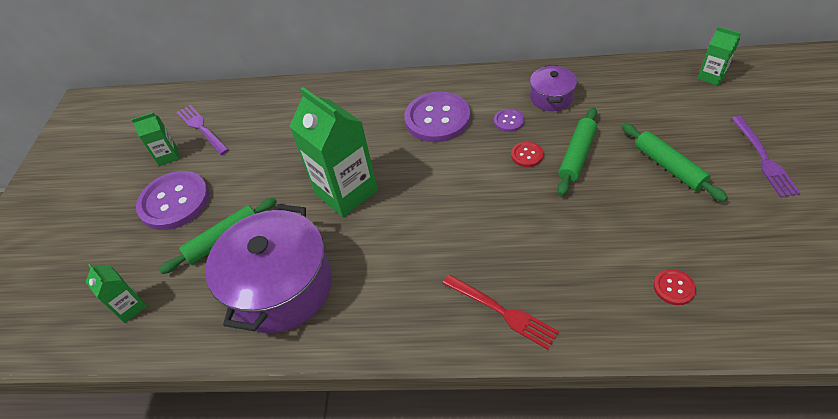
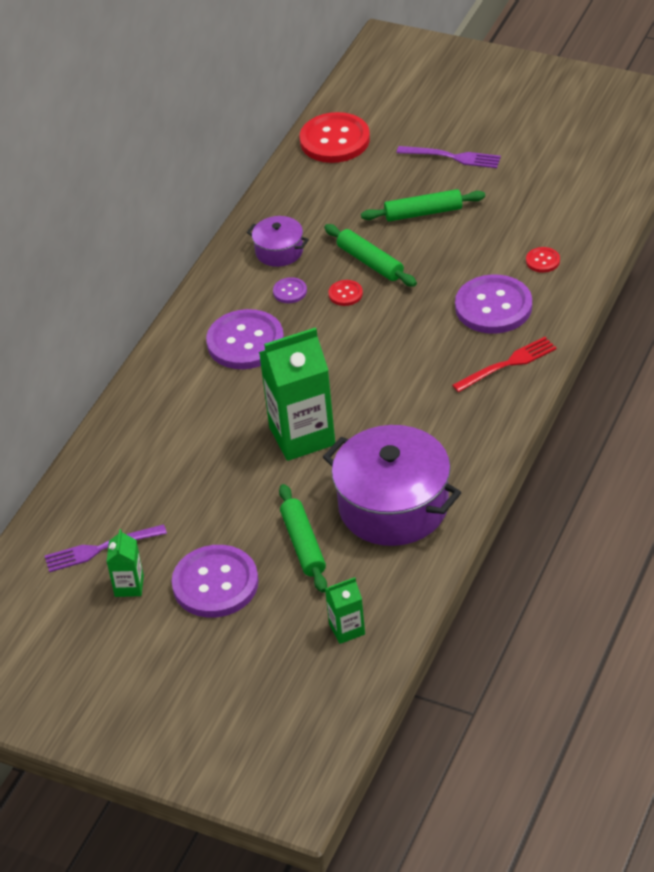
camera: 70 degrees left, 5 degrees down
(577, 269) = (493, 307): none -> purple button
(711, 76) = (335, 140): green carton -> red button

